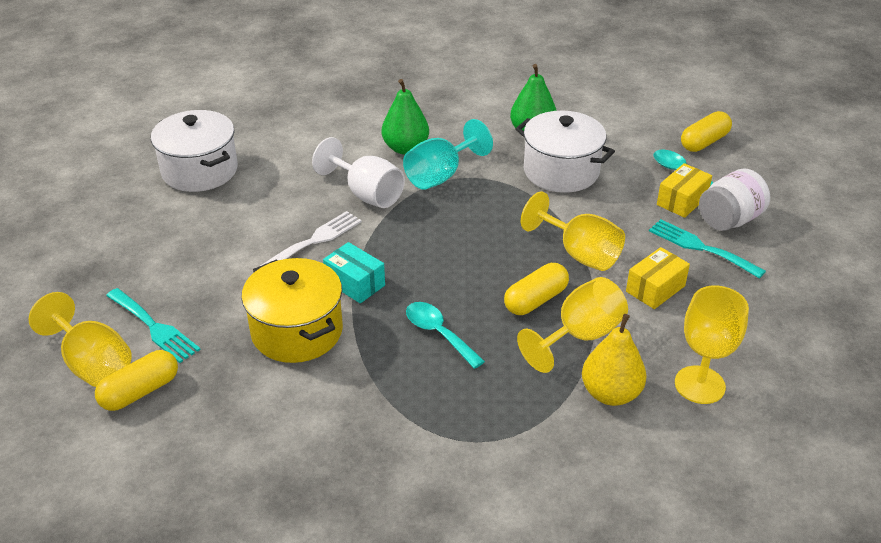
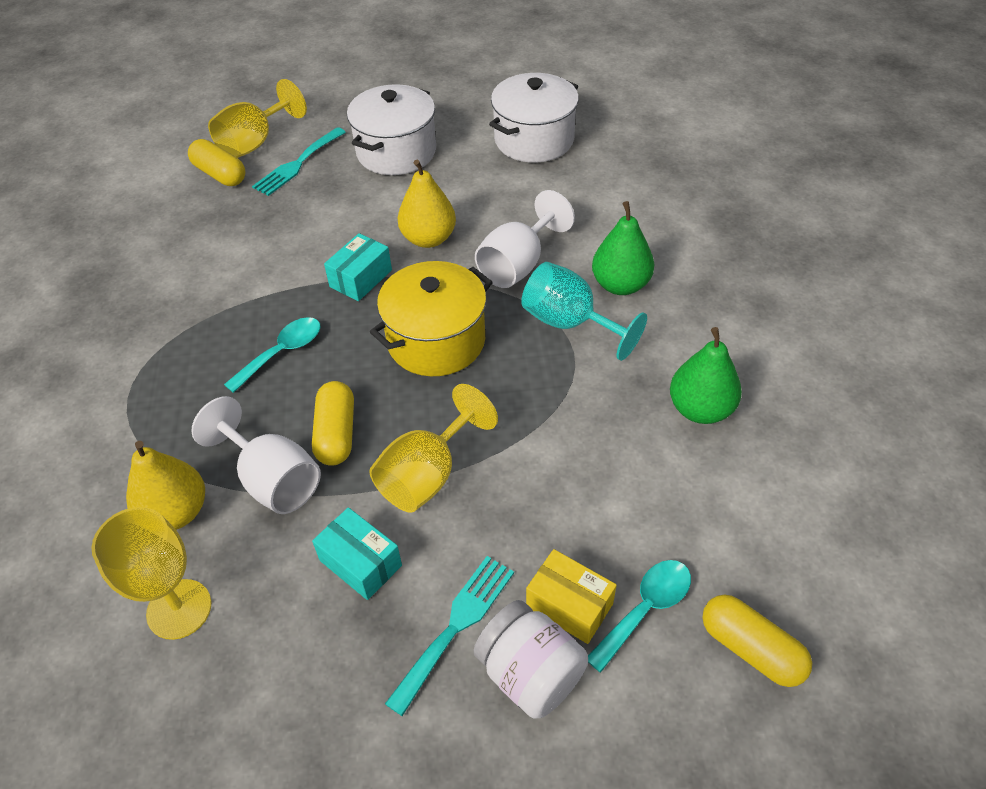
camera: 85 degrees right, 10 degrees up
(297, 331) = (289, 250): yellow pot -> yellow pot (436, 341)
(315, 240) = (428, 238): white fork -> yellow pear
(536, 300) = (336, 433): yellow capsule -> yellow capsule turned 45 degrees clockwise
(561, 171) = (610, 447): white pot -> white pot (396, 152)
(580, 336) = (272, 480): yellow goblet -> white goblet
(655, 289) = (360, 563): yellow box -> turquoise box

